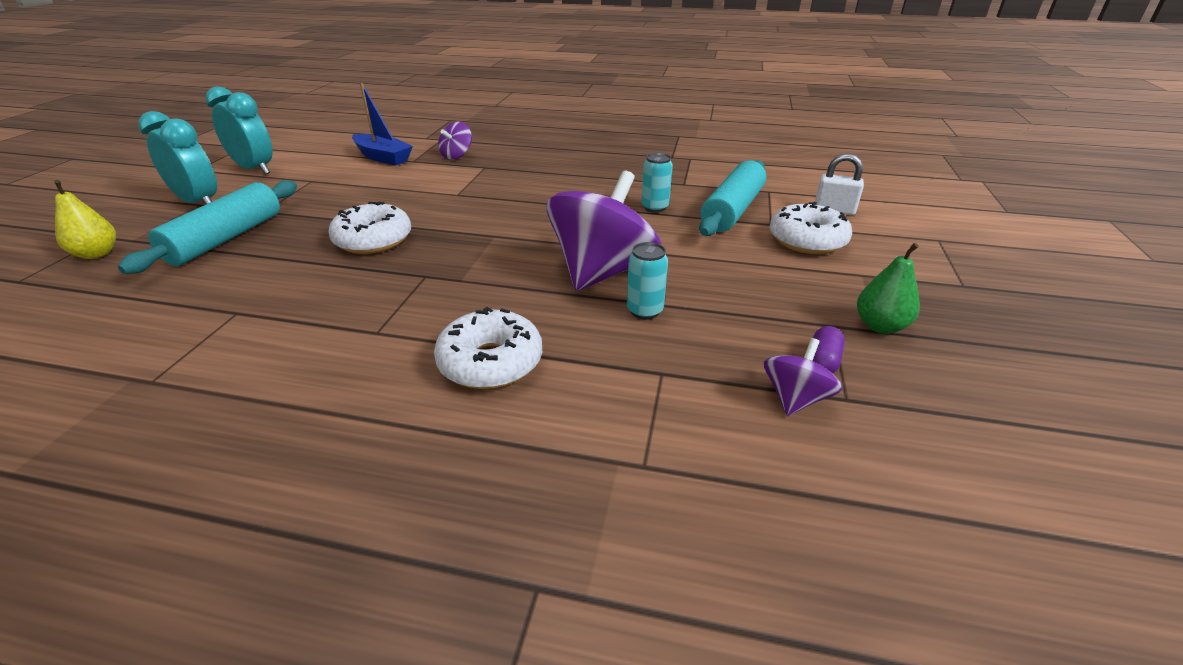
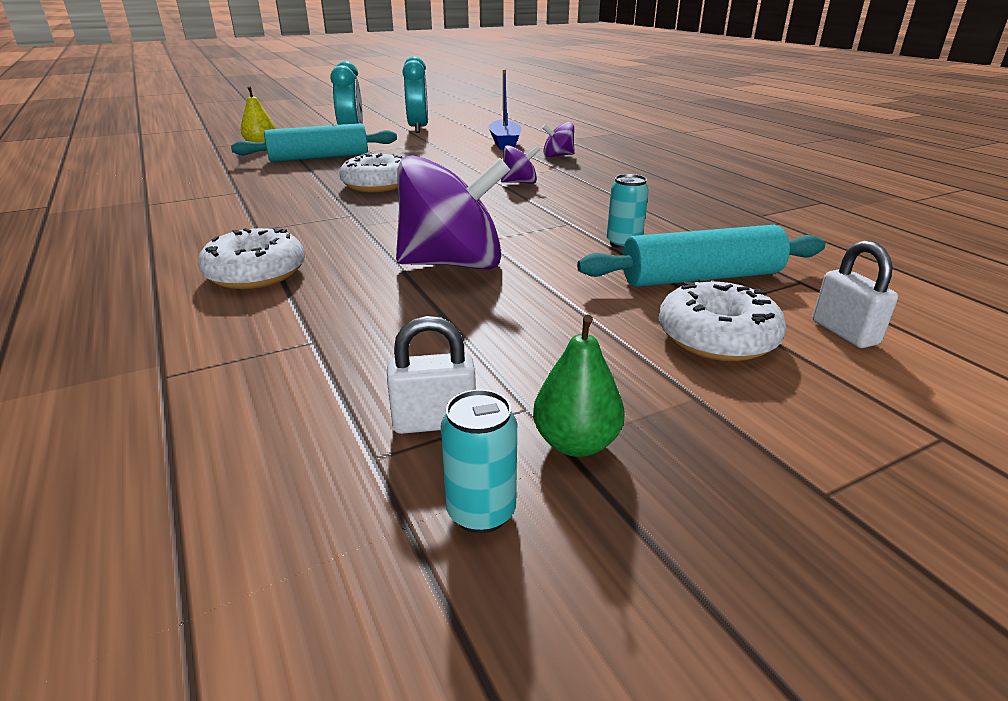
camera: 50 degrees right, 5 degrees down
(644, 311) = (410, 301): turquoise can -> turquoise can (481, 512)
(795, 398) = (338, 423): purple spinning top -> purple spinning top (519, 183)
(822, 362) = (434, 422): purple capsule -> white padlock

